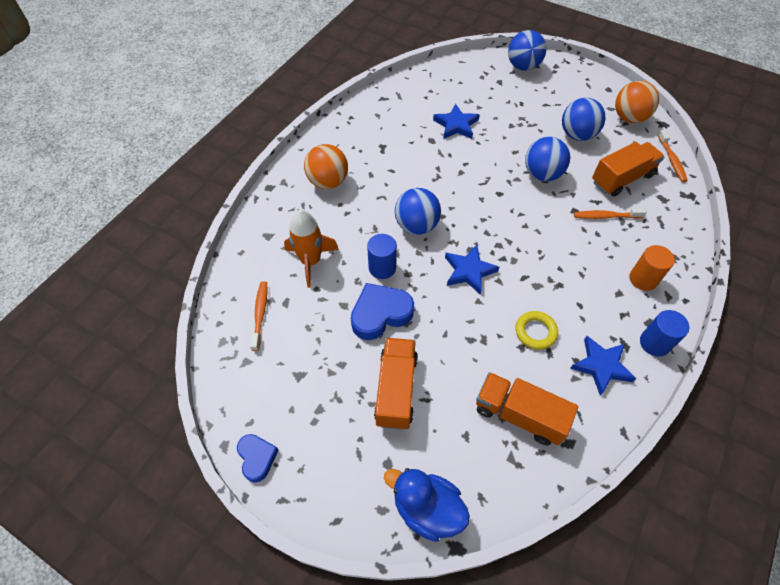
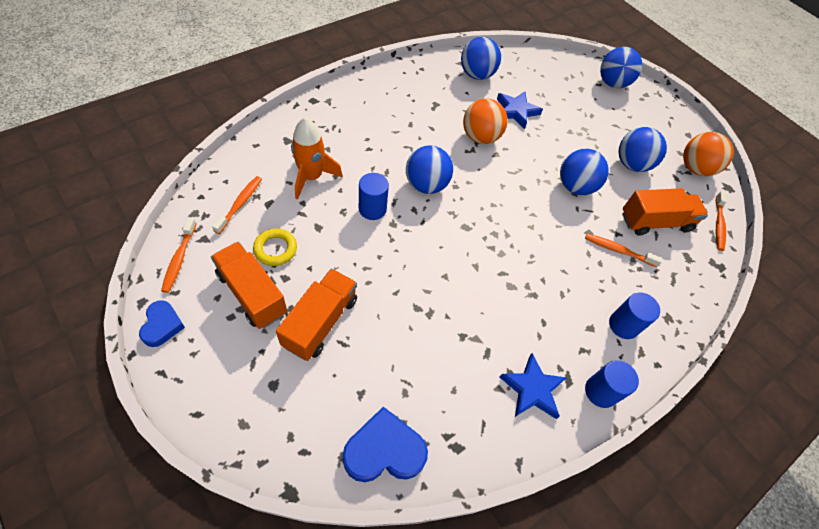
camera: 15 degrees right, 0 degrees up
(235, 390) = (179, 259): none -> orange toothbrush
(328, 182) = (368, 115): orange ball -> orange ball (480, 137)
(380, 314) = (346, 249): blue heart -> blue heart (384, 451)
(403, 104) = (476, 75): none -> blue ball
(427, 509) = (284, 443): blue duck -> none
(469, 271) = (452, 245): blue star -> none
(519, 415) = (423, 398): orange truck -> orange truck (252, 294)
(535, 332) = (484, 328): yellow ring -> yellow ring (275, 249)
(643, 279) = (623, 325): orange cylinder -> blue cylinder

